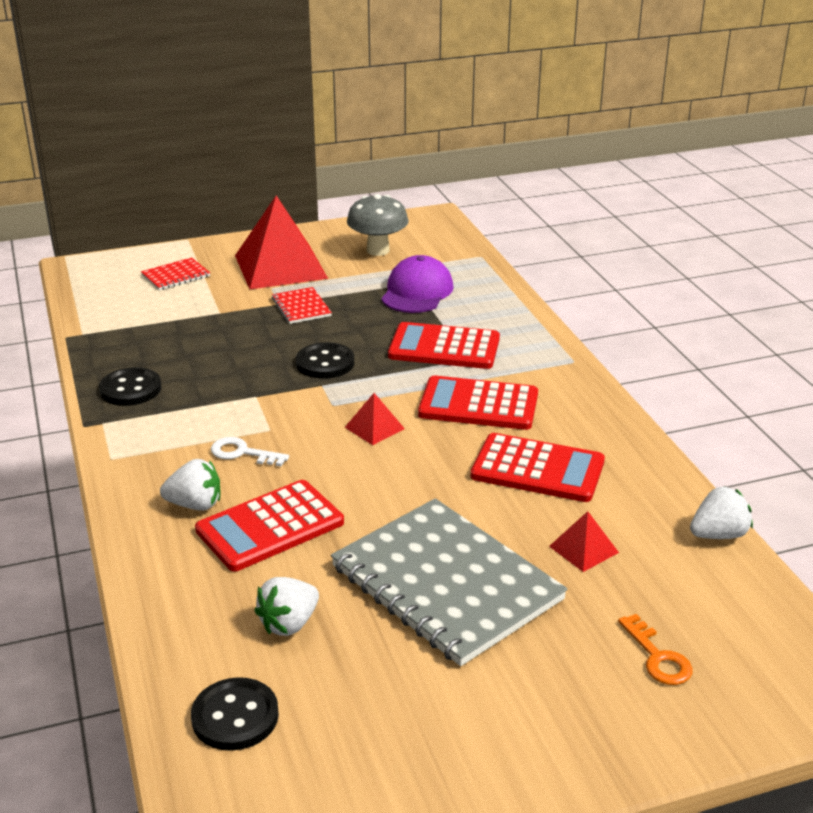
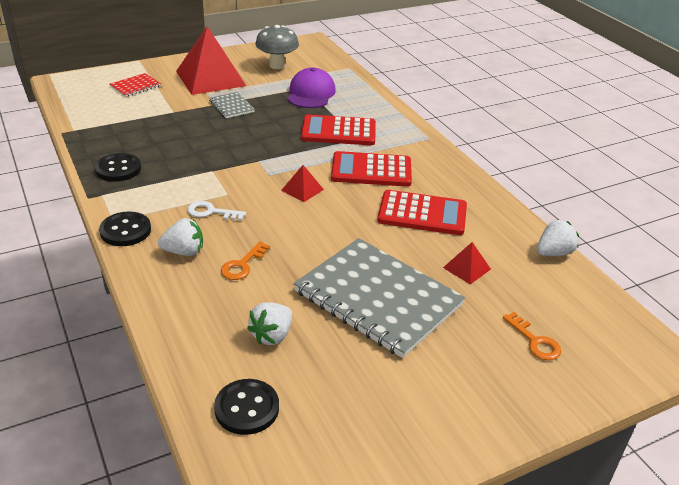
camera: 10 degrees left, 5 degrees up
(270, 526) = (243, 265): red calculator -> orange key
(301, 307) = (231, 106): red notebook -> grey notebook
(325, 363) = (257, 145): black button -> black button (125, 231)

